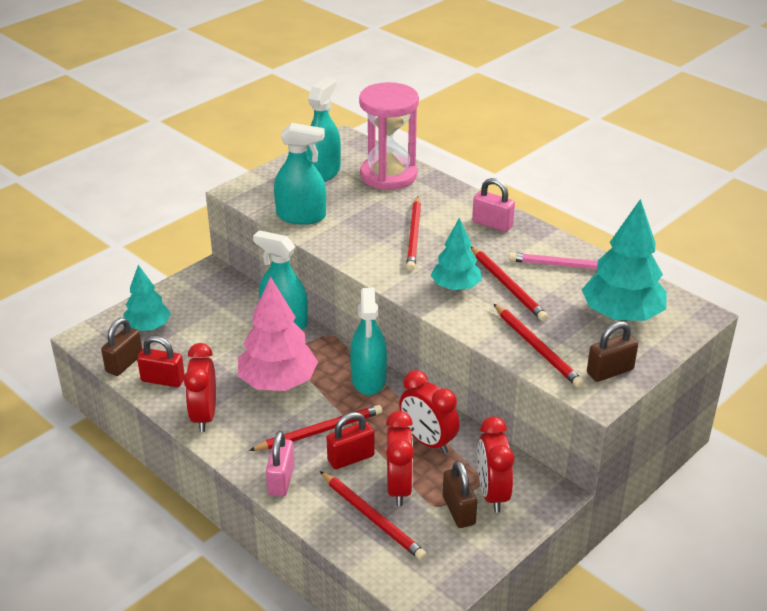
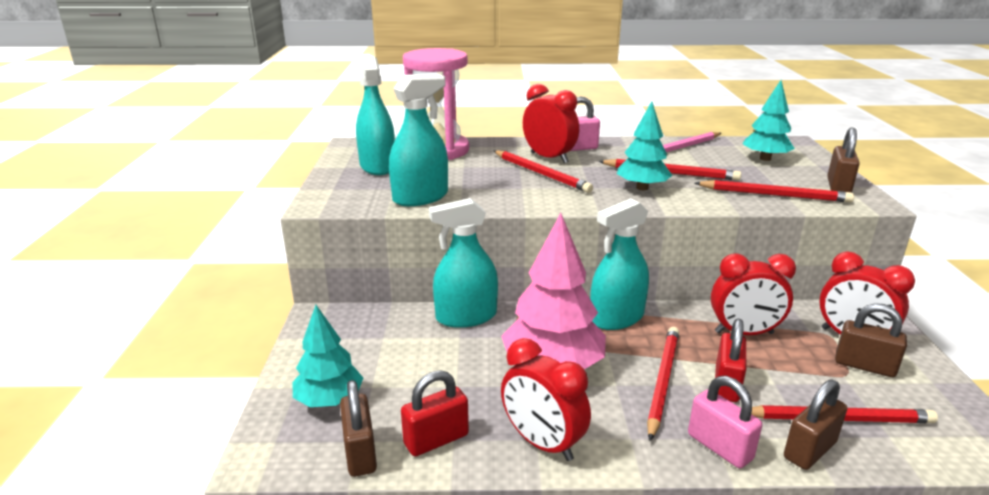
camera: 45 degrees left, 10 degrees down
(322, 516) = (809, 450): none -> brown padlock
(368, 379) = (616, 318): turquoise spray bottle -> turquoise spray bottle turned 105 degrees clockwise
(399, 487) = (801, 380): red clock -> red clock (549, 158)
(621, 315) = (765, 159): turquoise tree -> turquoise tree, size x0.63

